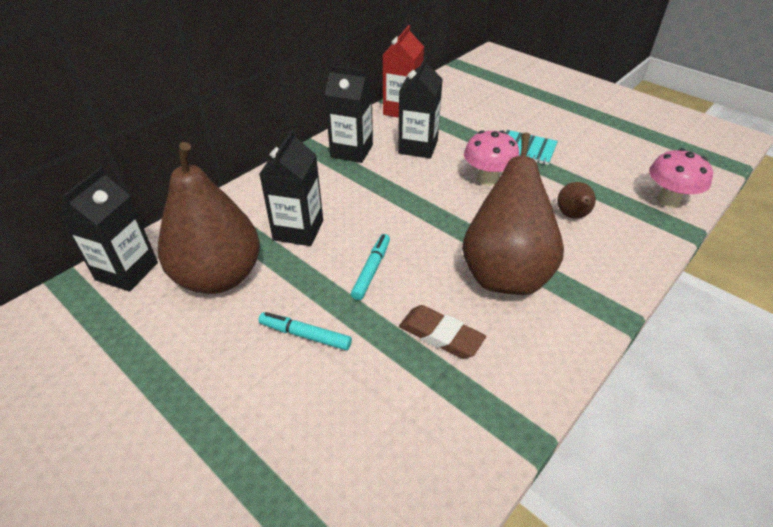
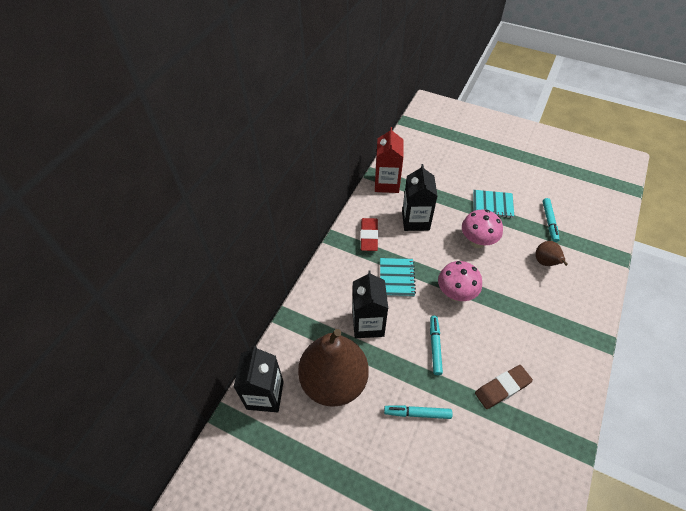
camera: 15 degrees left, 10 degrees up
(351, 151) = (369, 236): black carton -> red eraser
(362, 194) = (397, 278): none -> turquoise notebook
(441, 335) = (502, 388): brown eraser -> brown eraser turned 45 degrees counterclockwise
(505, 273) = (521, 325): brown pear -> none
(597, 178) = (549, 222): none -> turquoise marker
(668, 200) = (600, 232): pink mushroom -> pink mushroom (455, 294)

